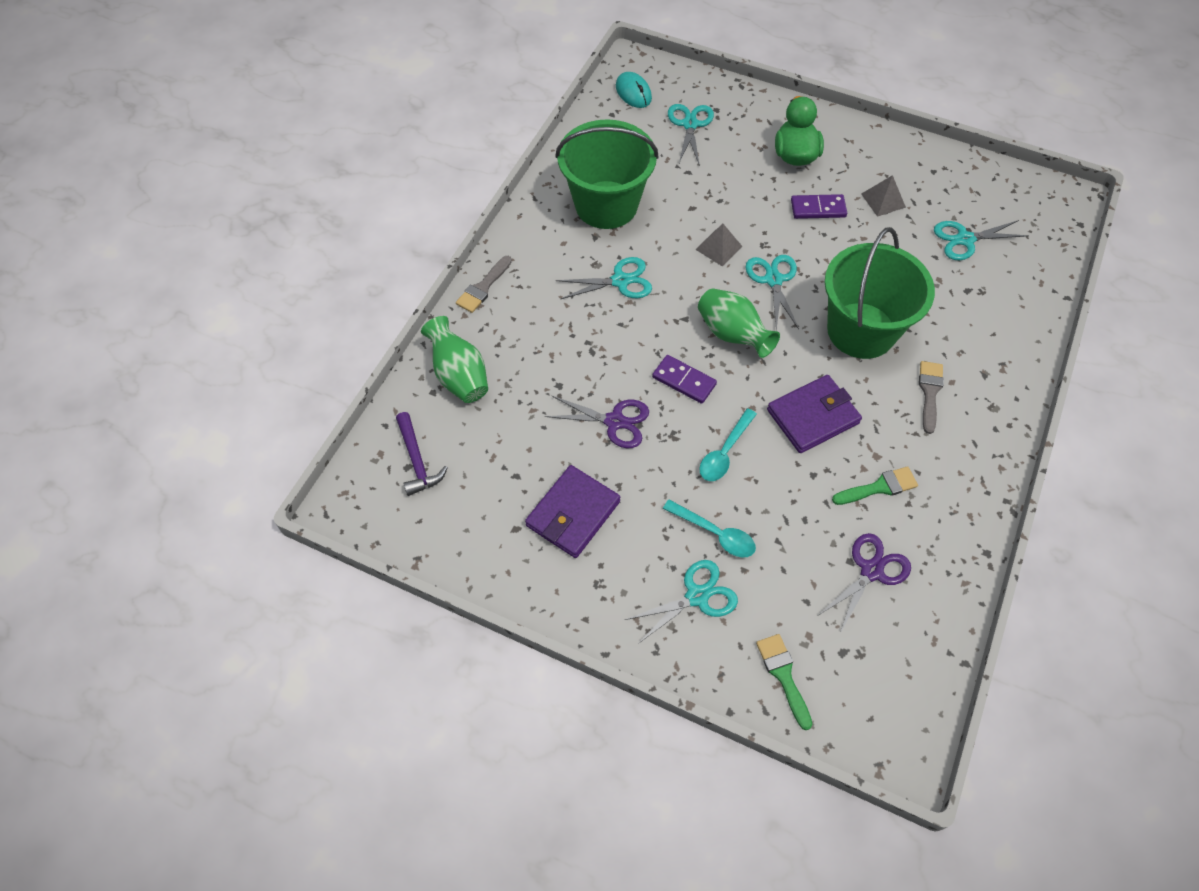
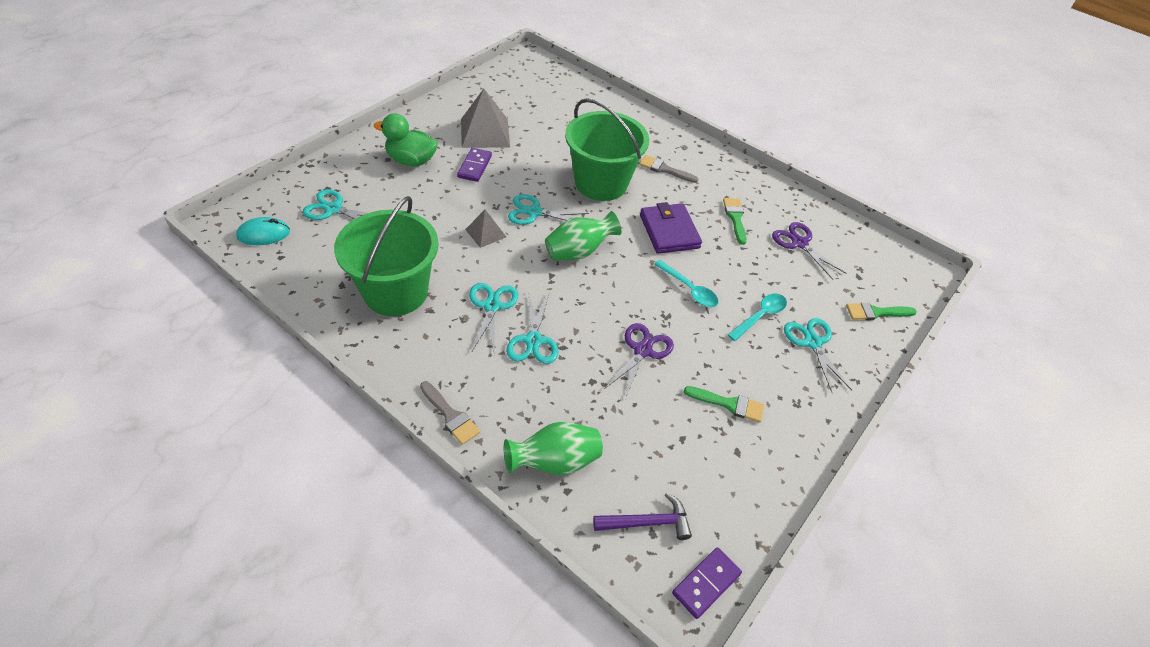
camera: 80 degrees left, 10 degrees down
(573, 514) = (729, 404): purple wallet -> green brush
(684, 381) = (614, 294): purple domino -> purple domino (706, 583)
(883, 200) = (485, 133): grey pyramid -> grey pyramid, size x1.80
(965, 239) = (541, 109): turquoise scissors -> turquoise scissors (533, 340)

